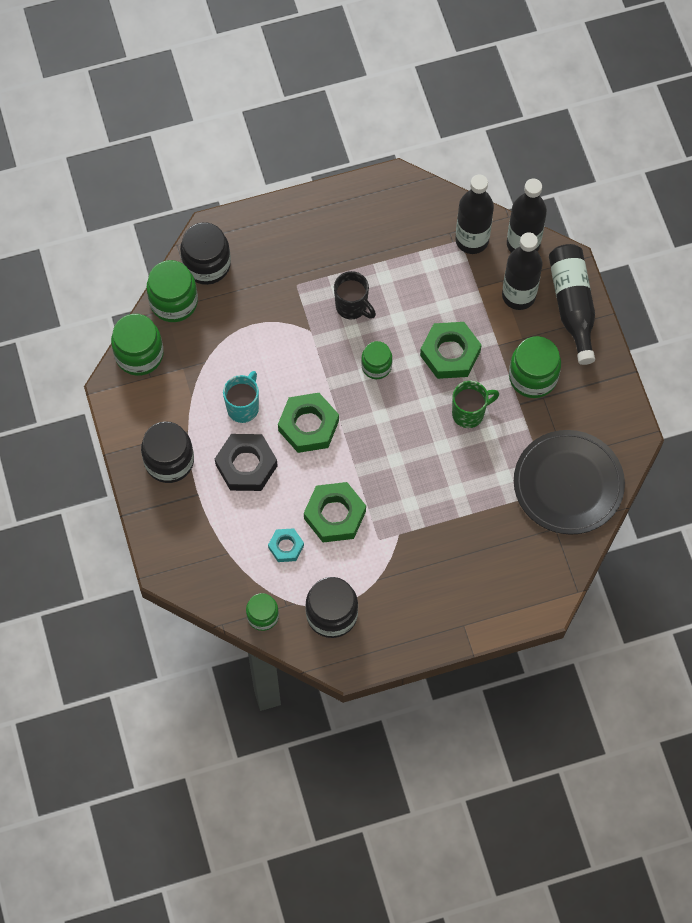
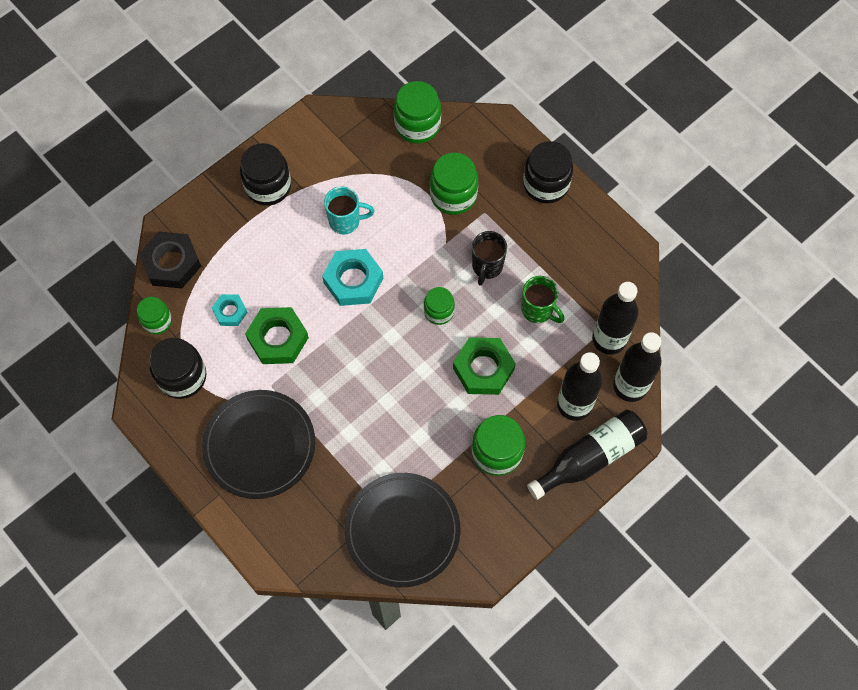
camera: 65 degrees right, 0 degrees up
(139, 355) = (355, 121): green jar -> green jar (453, 195)
(207, 264) = (466, 134): black jar -> black jar (546, 184)
(246, 465) = (292, 247): black nut -> black nut (171, 263)
(308, 425) = (353, 280): green nut -> turquoise nut
(433, 572) = (259, 445): none -> black plate
(469, 413) = (431, 411): green mug -> green mug (538, 310)

